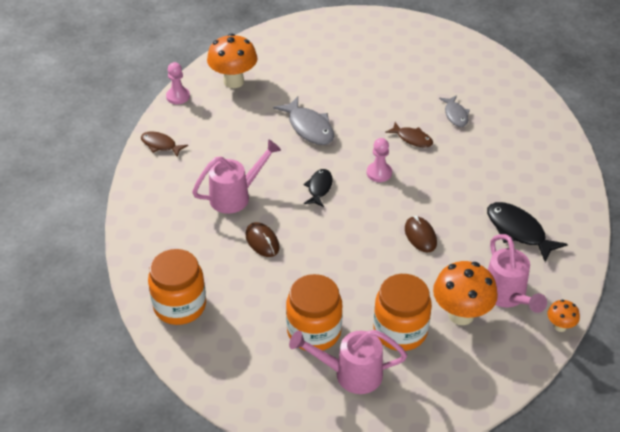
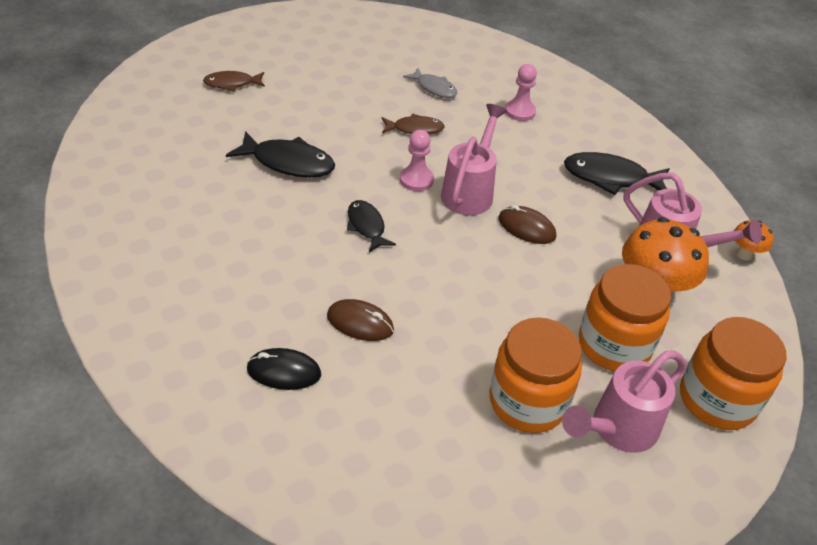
camera: 40 degrees left, 0 degrees up
(160, 145) = (108, 264): brown fish -> brown fish (232, 84)
(178, 96) = (78, 192): pink pawn -> pink pawn (520, 112)
(180, 305) = (332, 468): orange jar -> orange jar (717, 399)
(199, 246) = (284, 371): none -> black mouse
(233, 81) = (142, 146): orange mushroom -> none
(236, 196) = (274, 283): pink watering can -> pink watering can (470, 191)
(309, 127) = (288, 163): grey fish -> black fish

